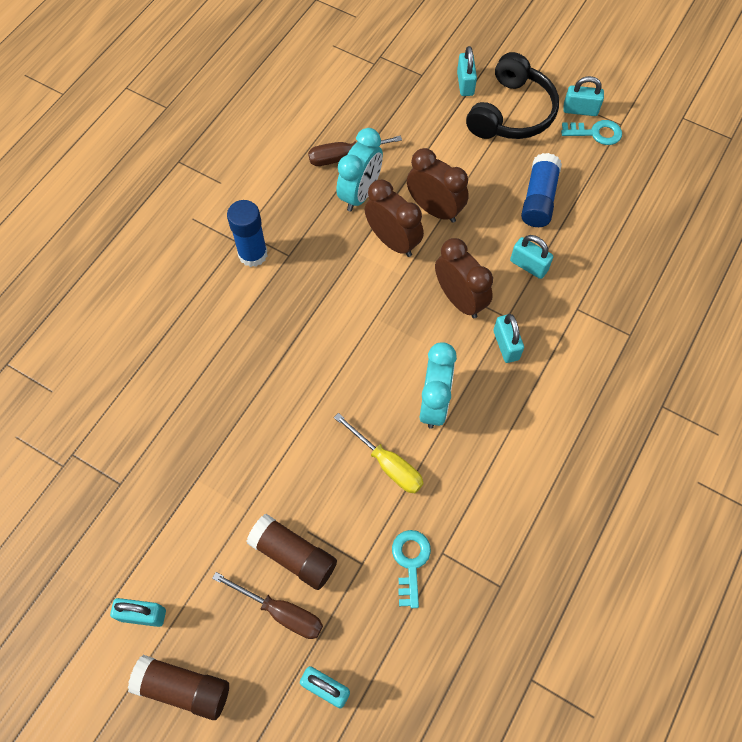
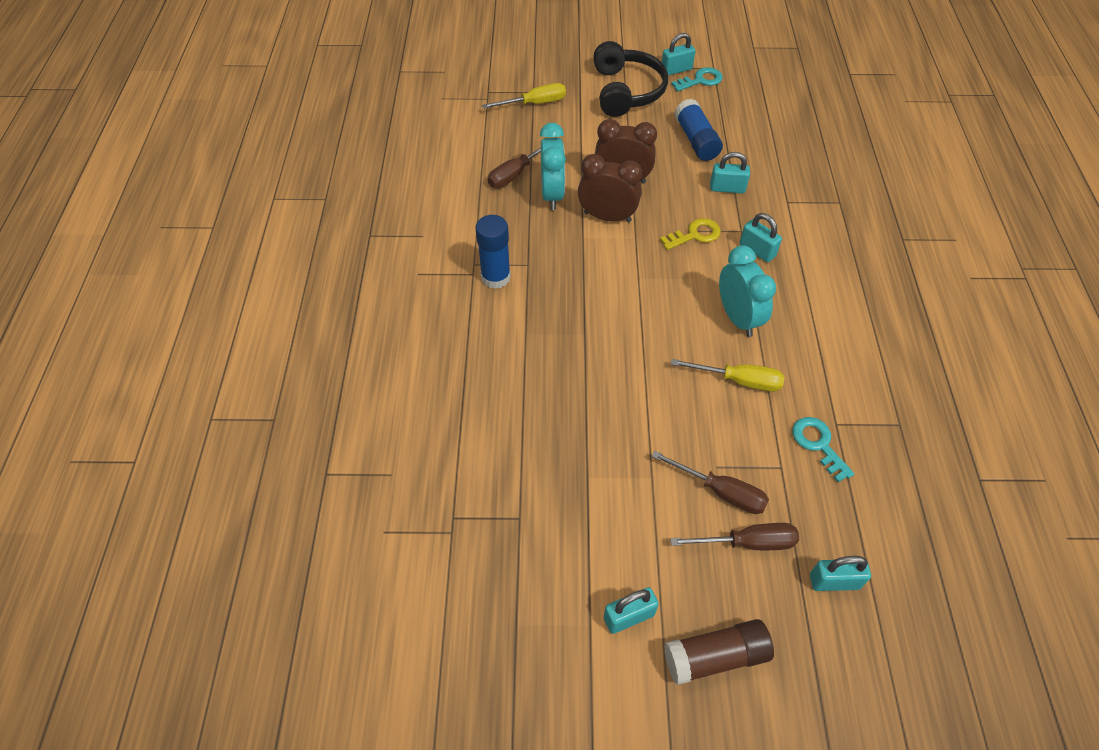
camera: 30 degrees left, 10 degrees down
(293, 555) = (720, 491): brown glue stick -> brown screwdriver
(413, 88) = (534, 103): none -> yellow screwdriver
(459, 300) = (695, 235): brown clock -> yellow key
(465, 84) = (573, 85): turquoise padlock -> none

